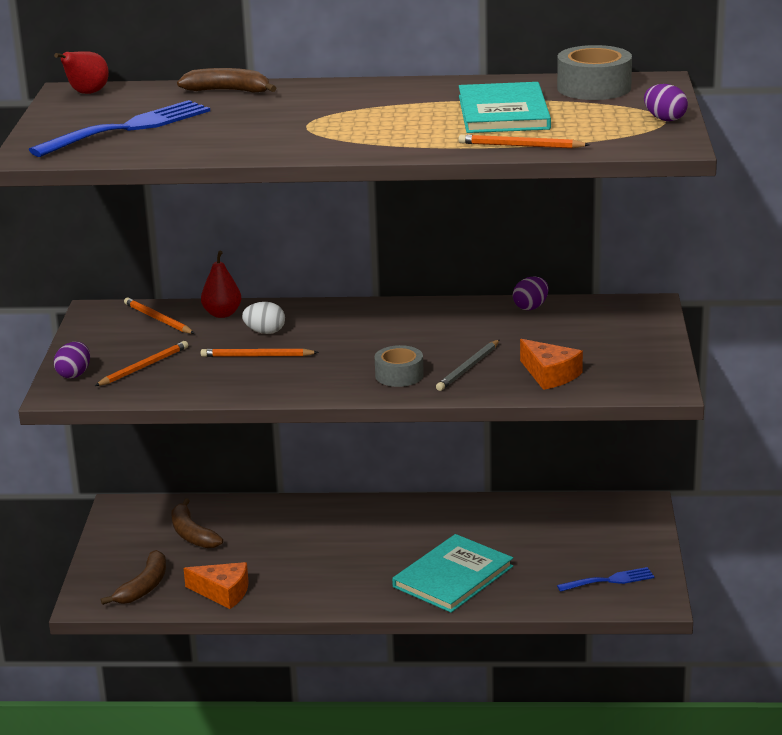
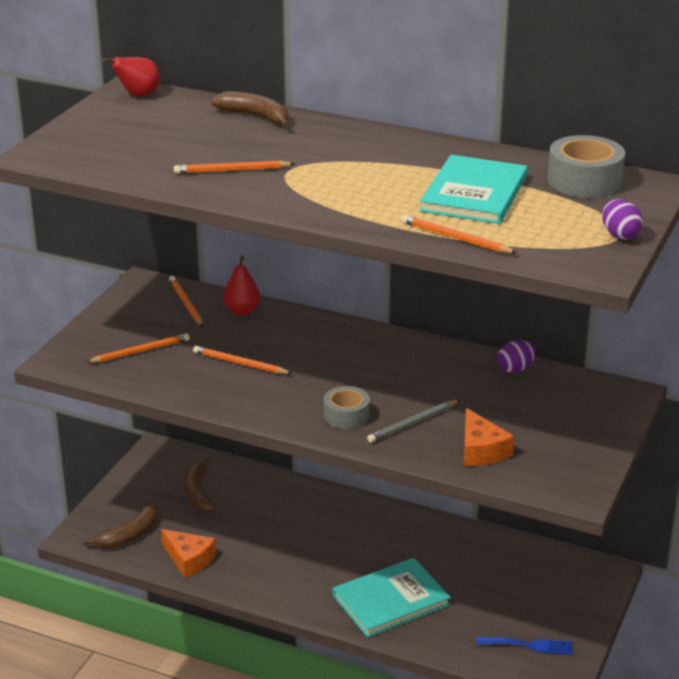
camera: 20 degrees right, 5 degrees up
(74, 374) = (80, 345): purple egg -> none
(129, 128) = (138, 142): blue fork -> none
(250, 133) = (231, 170): none -> orange pencil
(265, 332) = (264, 339): white egg -> none

